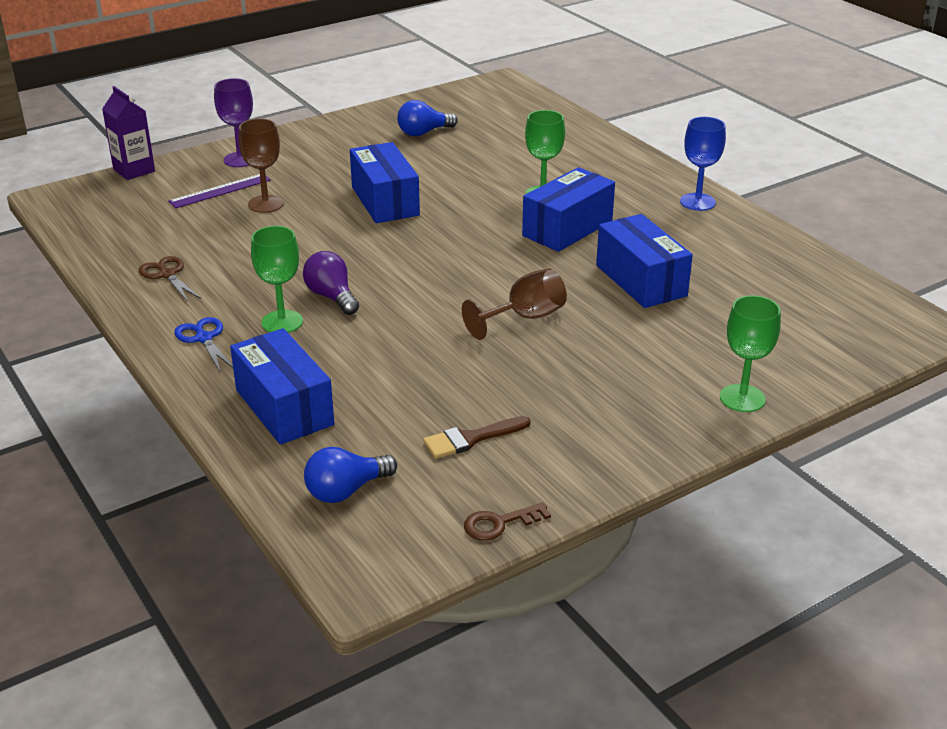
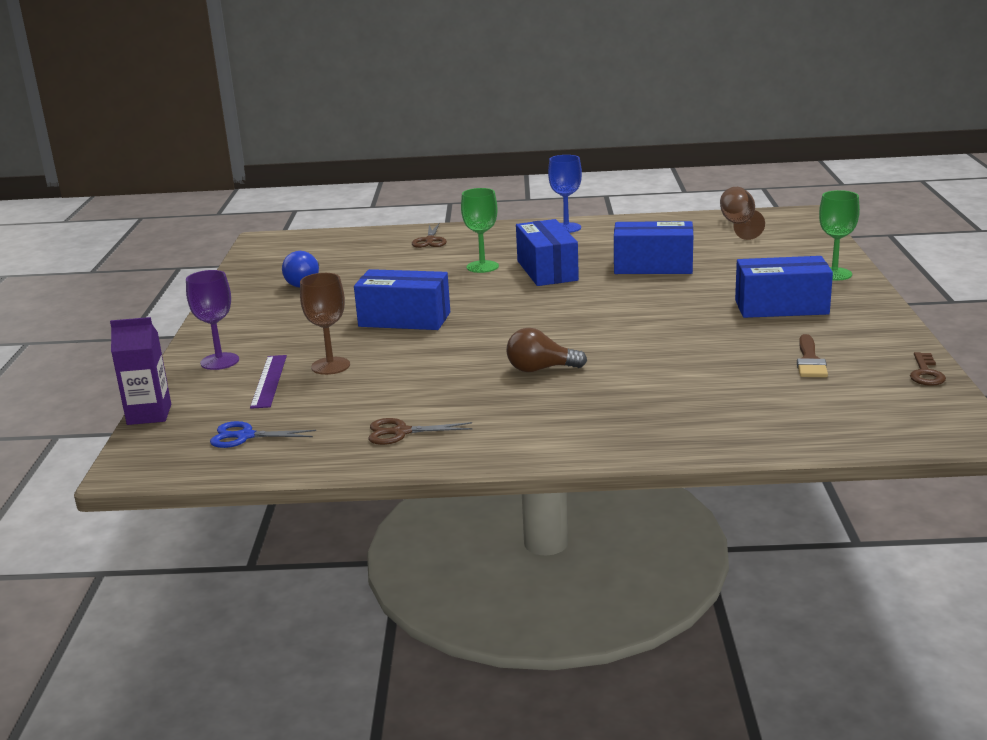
camera: 55 degrees left, 10 degrees down
(204, 338) = (545, 434): blue scissors -> blue scissors (245, 436)
(282, 322) = (557, 396): green goblet -> none
(284, 407) = (698, 419): blue box -> blue box (781, 307)
(332, 297) = (540, 369): purple light bulb -> brown light bulb
(346, 491) = (843, 417): blue light bulb -> none
(524, 318) = (660, 310): brown goblet -> brown goblet (739, 225)
(582, 149) = (430, 240): none -> brown scissors

